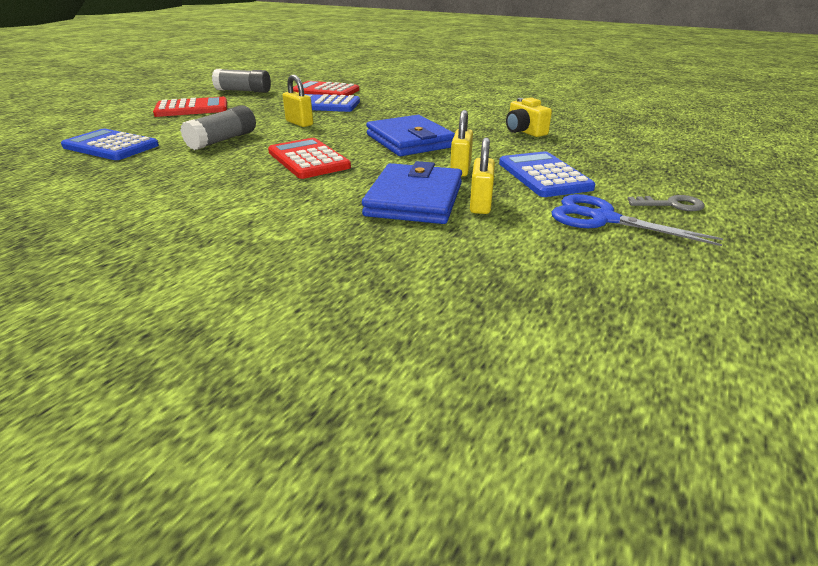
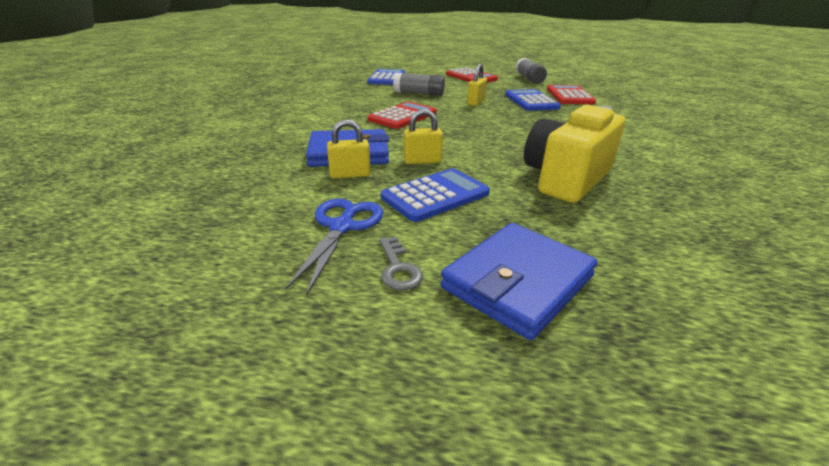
camera: 70 degrees right, 0 degrees up
(409, 141) = (474, 137): blue wallet -> blue wallet (517, 282)
(524, 131) = (566, 179): yellow camera -> yellow camera, size x1.97

